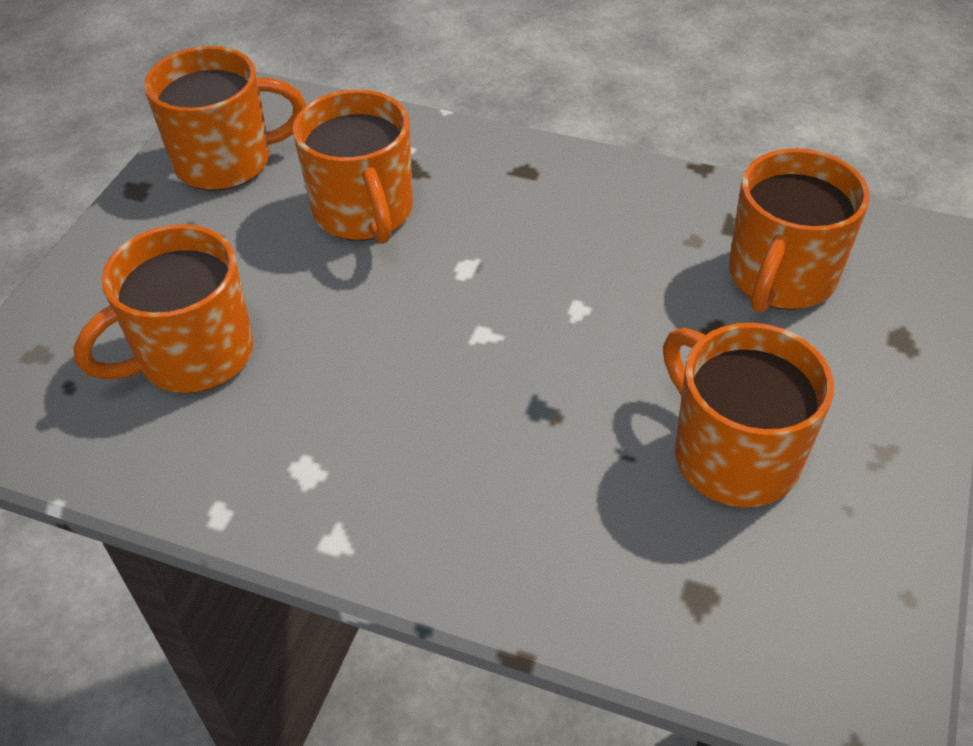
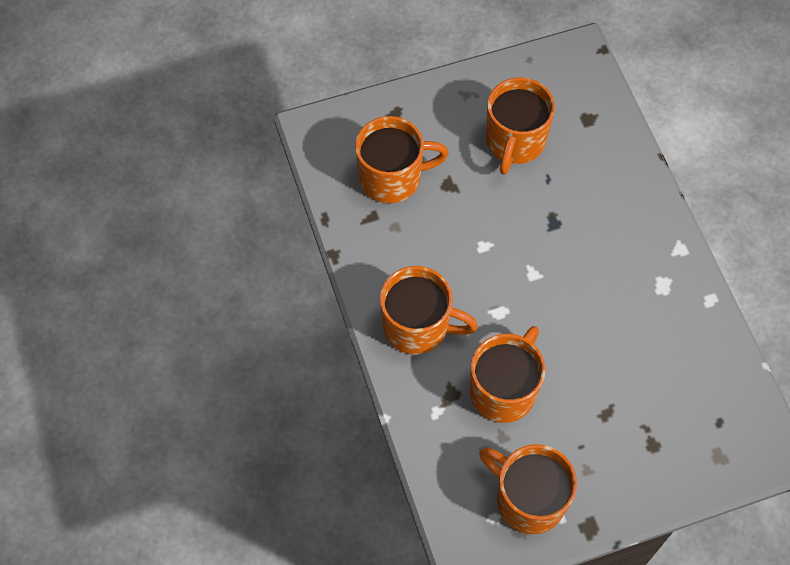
camera: 130 degrees left, 15 degrees up
(193, 355) = (656, 385): orange mug -> orange mug (417, 326)

